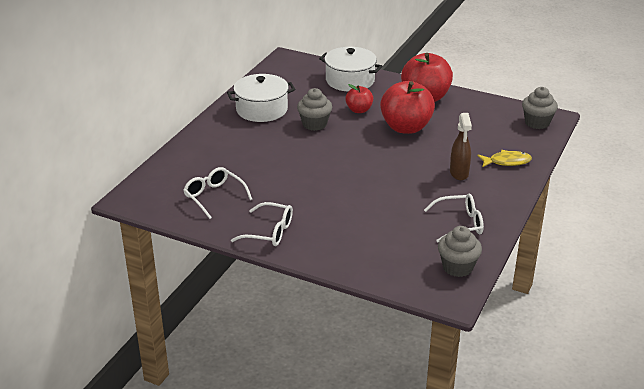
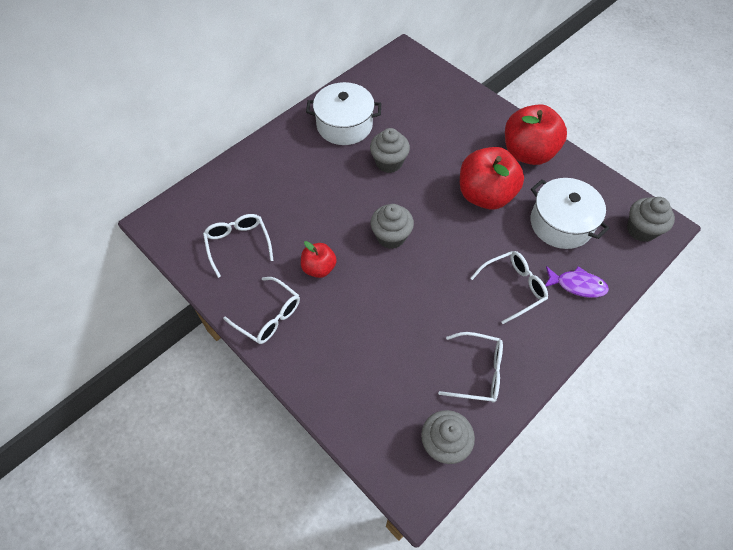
camera: 20 degrees right, 25 degrees up
(343, 166) = (391, 237): none -> grey cupcake
(350, 80) = (456, 104): white pot -> white pot (561, 223)
(359, 110) = (446, 153): red apple -> red apple (319, 268)
(459, 173) = (513, 287): brown spray bottle -> white glasses
(507, 162) = (577, 285): yellow fish -> purple fish

